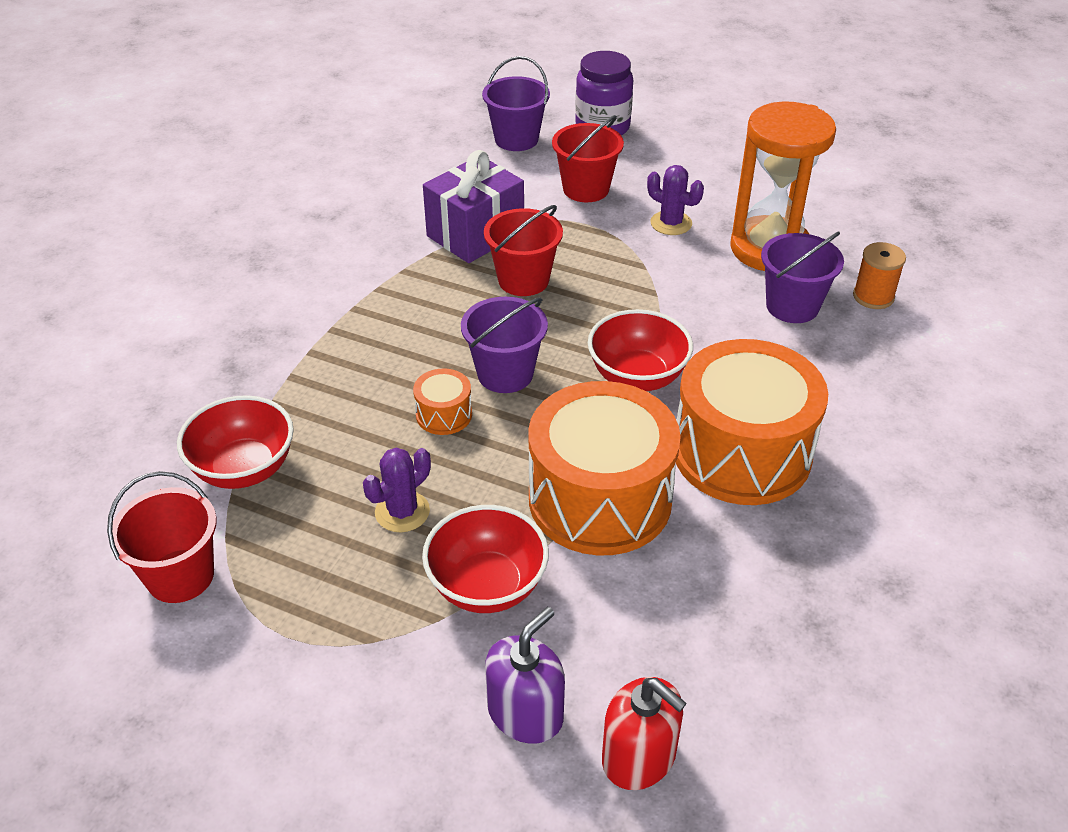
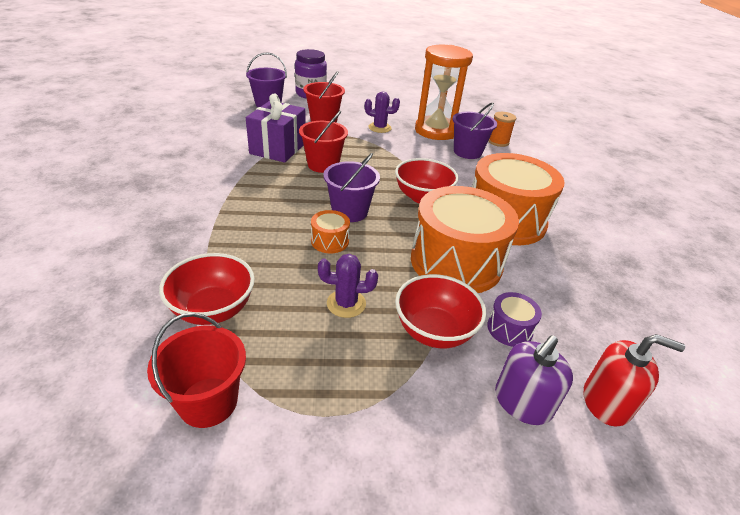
camera: 30 degrees left, 5 degrees down
(402, 512) = (346, 304): purple cactus -> purple cactus turned 75 degrees clockwise
(525, 713) = (522, 402): purple soap dispenser -> purple soap dispenser turned 150 degrees counterclockwise
(593, 619) = (509, 329): none -> purple drum

